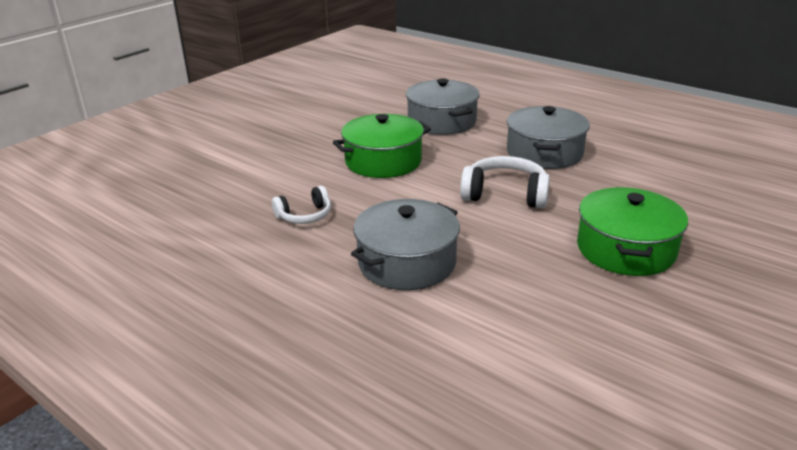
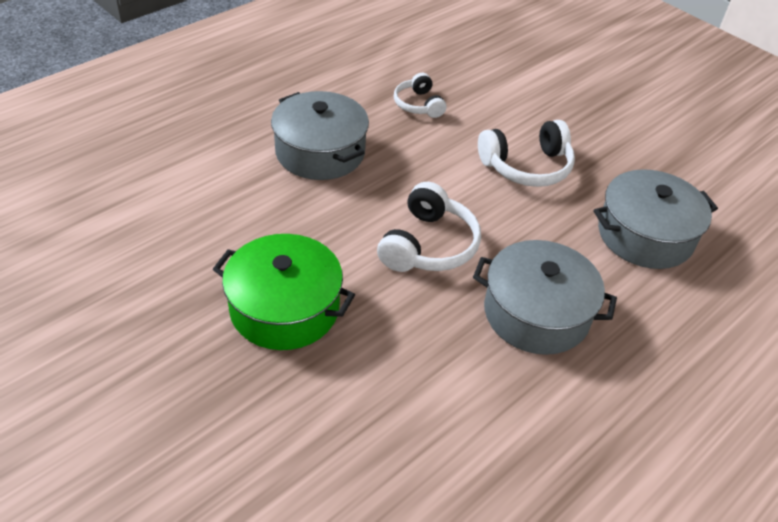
camera: 95 degrees right, 15 degrees up
(383, 161) = (527, 167): green pot -> white headphones

